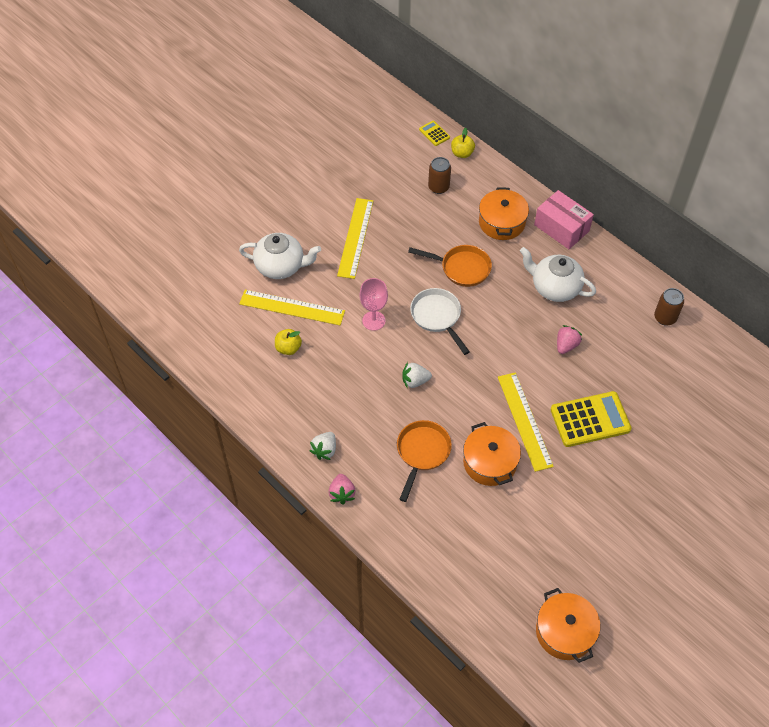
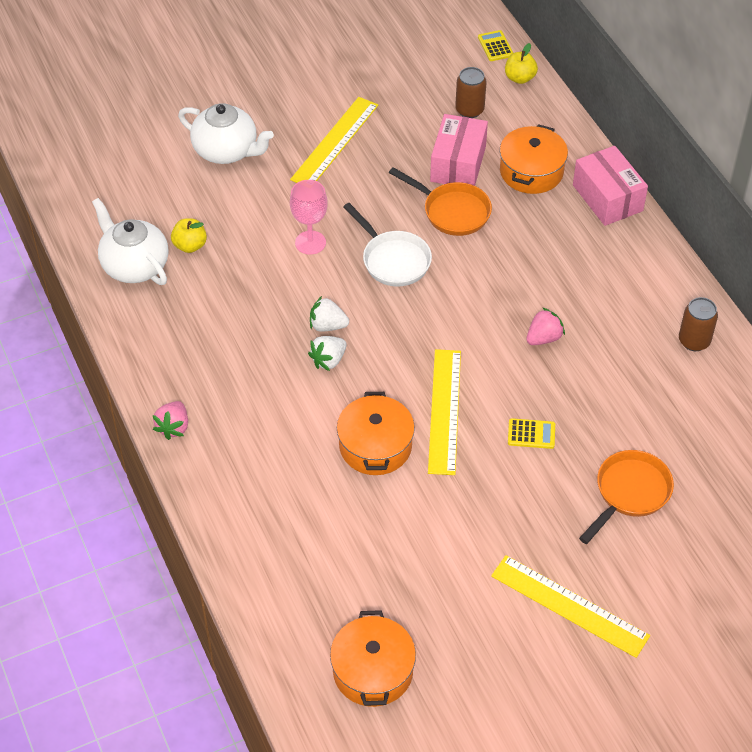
camera: 20 degrees right, 5 degrees down
(292, 307) = (217, 201): yellow ruler -> yellow ruler (569, 605)
(325, 450) = (177, 372): white strawberry -> white strawberry (328, 360)
(422, 453) = (295, 410): orange pan -> orange pan (629, 493)
(437, 317) = (393, 260): white pan -> white pan turned 150 degrees clockwise
(449, 230) = (458, 164): none -> pink box
(554, 287) = (562, 266): white teapot -> white teapot (134, 265)
(590, 420) = (531, 434): yellow calculator -> yellow calculator, size x0.48

